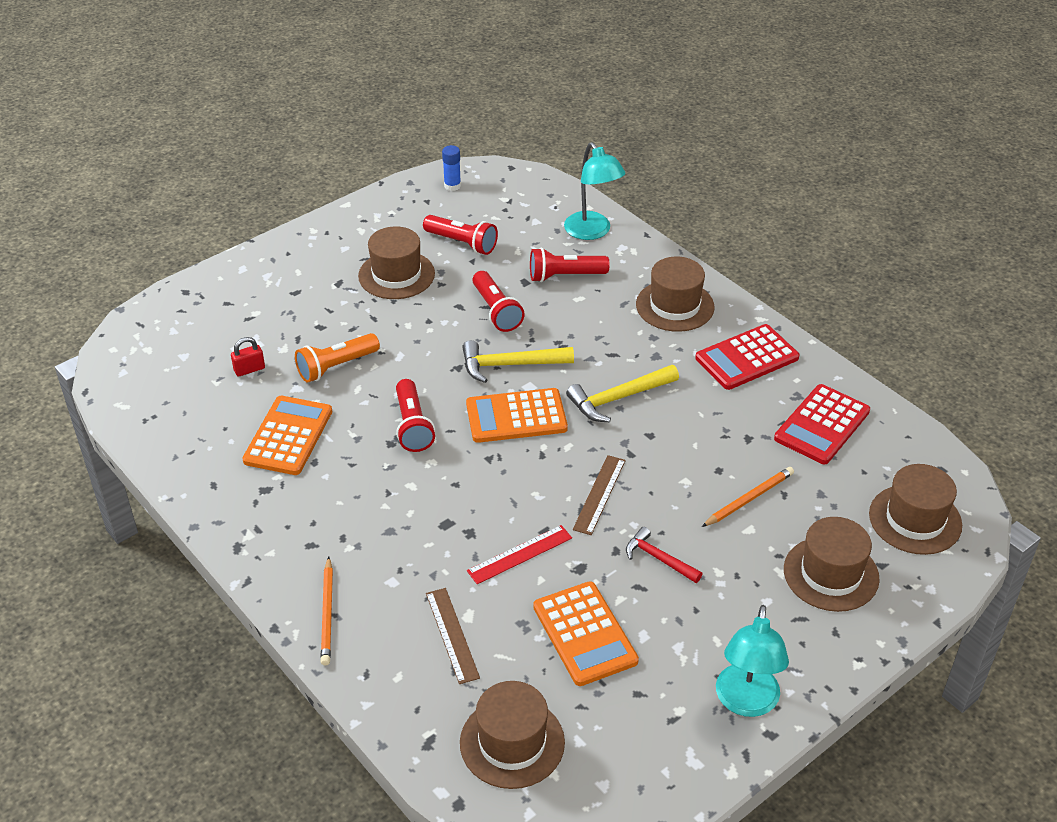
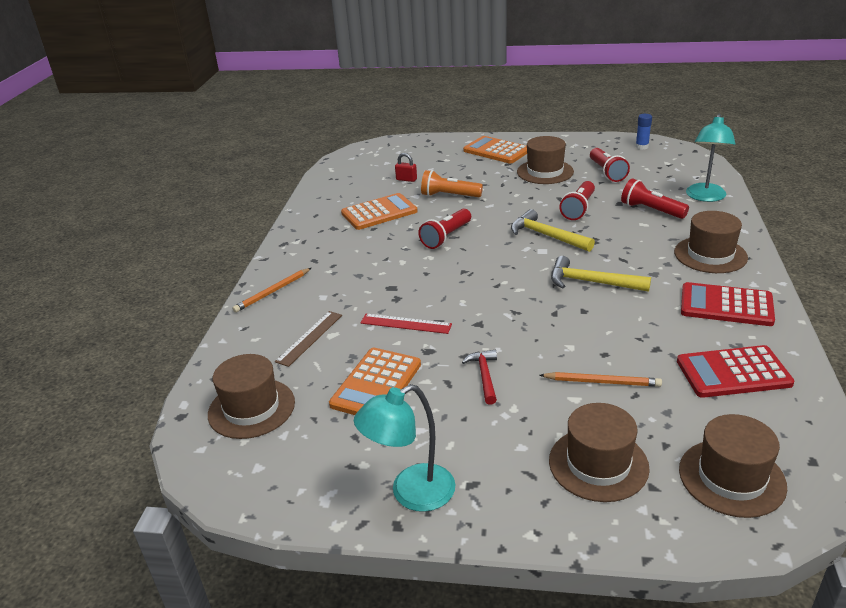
camera: 50 degrees right, 10 degrees down
(516, 416) = (511, 260): orange calculator -> orange calculator (496, 151)
(599, 494) = (500, 322): brown ruler -> none

